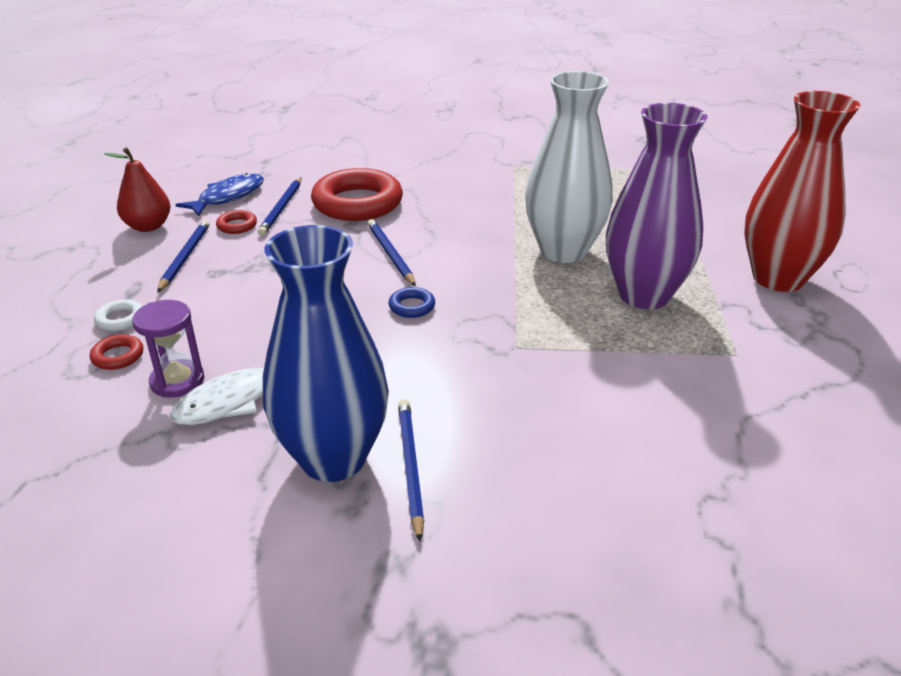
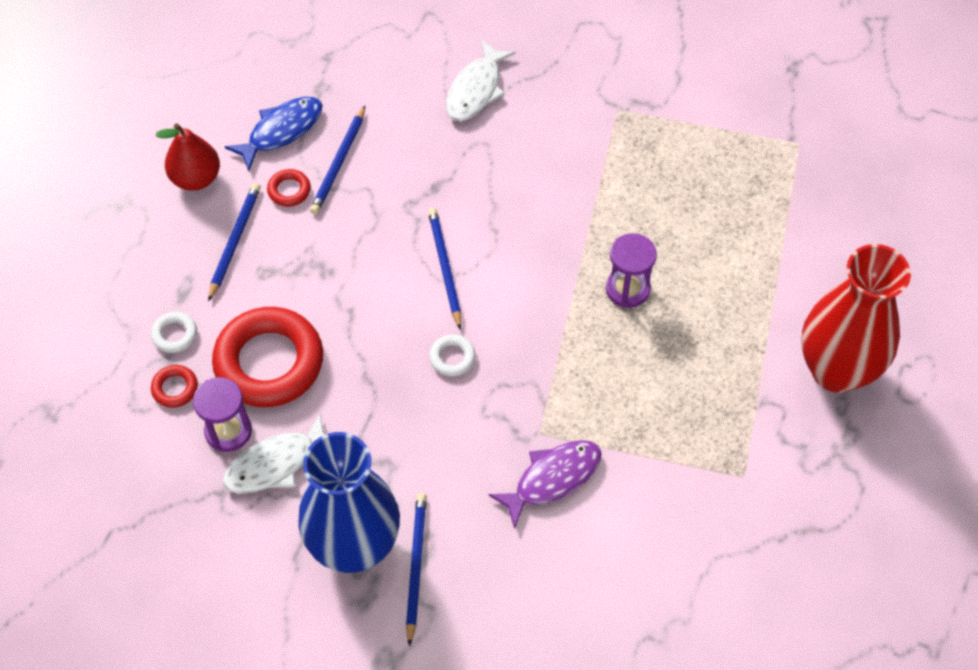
camera: 10 degrees right, 25 degrees up
(357, 203) = (423, 164): red ring -> red ring (269, 362)
(393, 166) = (476, 90): none -> white fish
(412, 306) = (452, 357): blue ring -> white ring
(542, 378) = (552, 479): none -> purple fish
(563, 251) = (627, 289): white vase -> purple hourglass
(644, 295) = (687, 375): purple vase -> none

